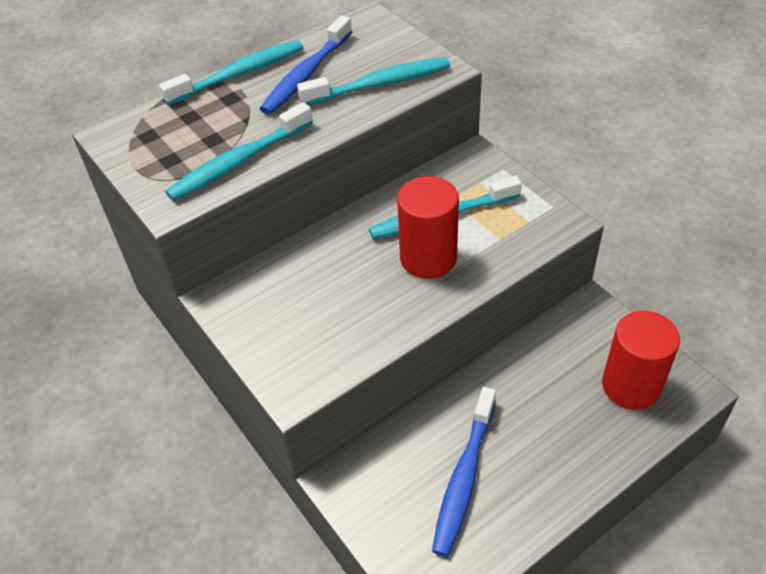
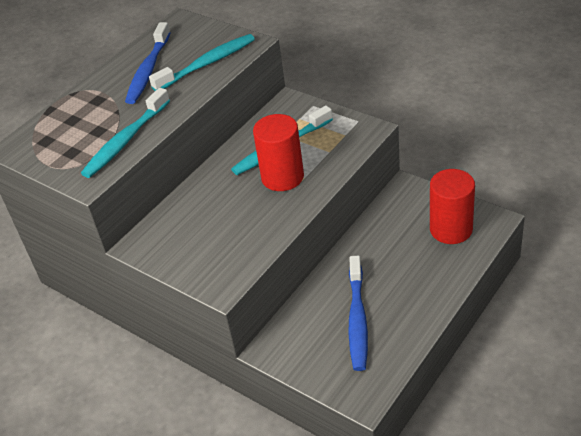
camera: 15 degrees left, 5 degrees down
(239, 74) = (96, 82): turquoise toothbrush -> none

